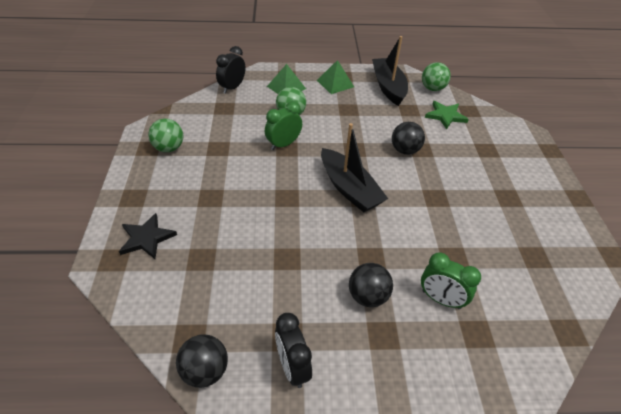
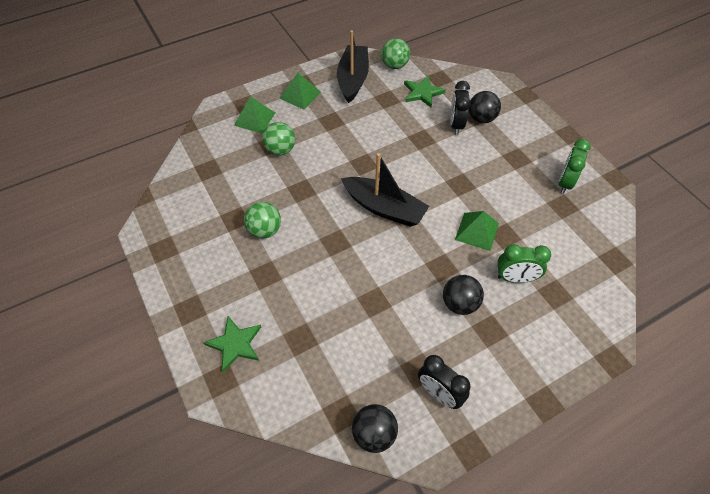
camera: 25 degrees left, 10 degrees up
(146, 238) = (235, 344): black star -> green star
(169, 148) = (185, 240): green ball -> green ball (265, 230)
(232, 88) = (199, 141): black clock -> black clock (456, 125)
(283, 144) = (295, 187): green clock -> green clock (565, 183)
(388, 87) = (353, 79): black boat -> black boat turned 45 degrees clockwise
(405, 150) = (408, 146): black ball -> black ball (481, 119)
(426, 242) = (477, 231): none -> green pyramid

